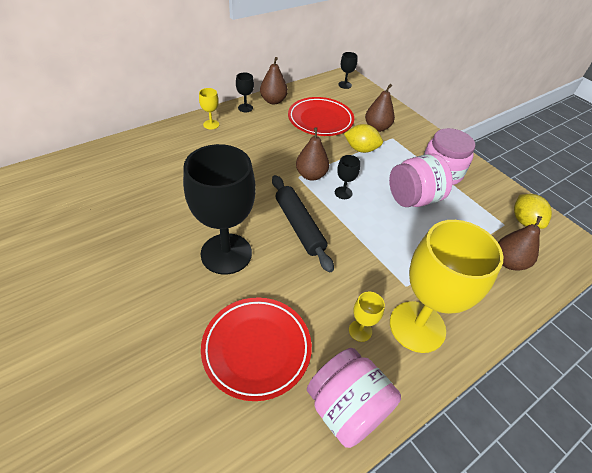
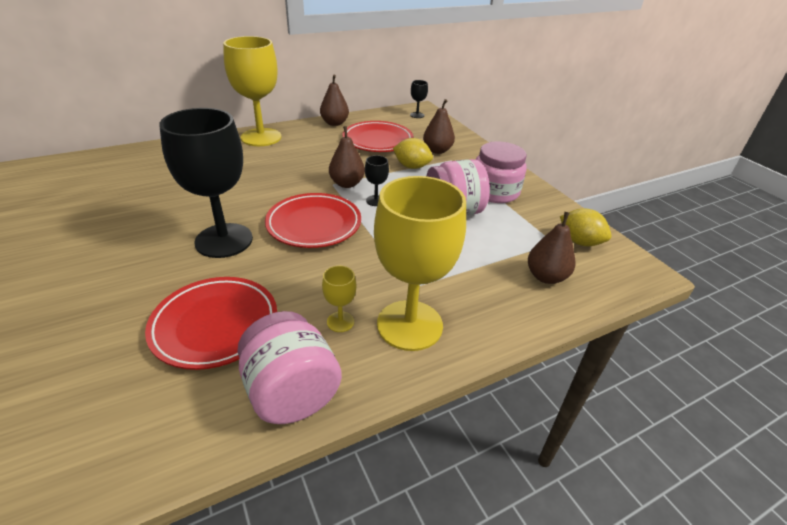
camera: 10 degrees right, 10 degrees down
(211, 124) = (261, 137): yellow goblet -> yellow goblet, size x2.42
(245, 108) = (303, 127): black goblet -> none
(299, 226) = (314, 224): black rolling pin -> red plate
(524, 221) = (579, 242): yellow lemon -> yellow lemon turned 45 degrees counterclockwise

